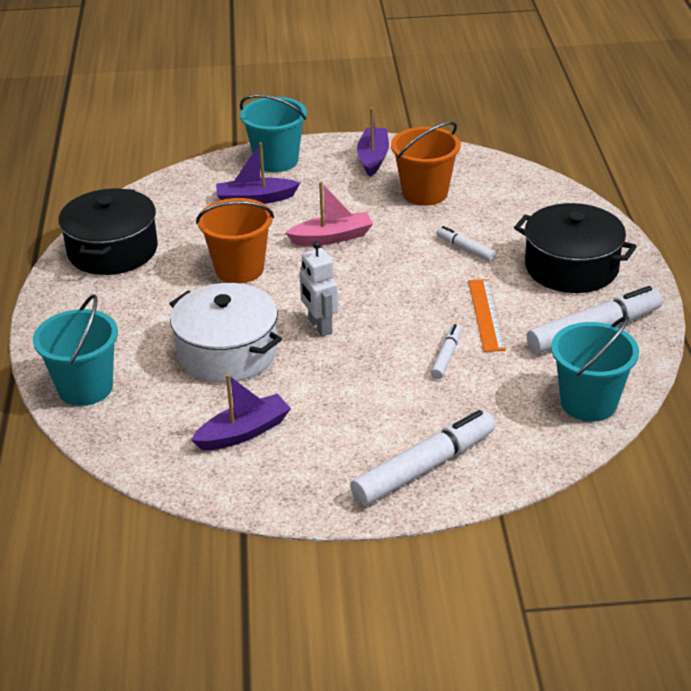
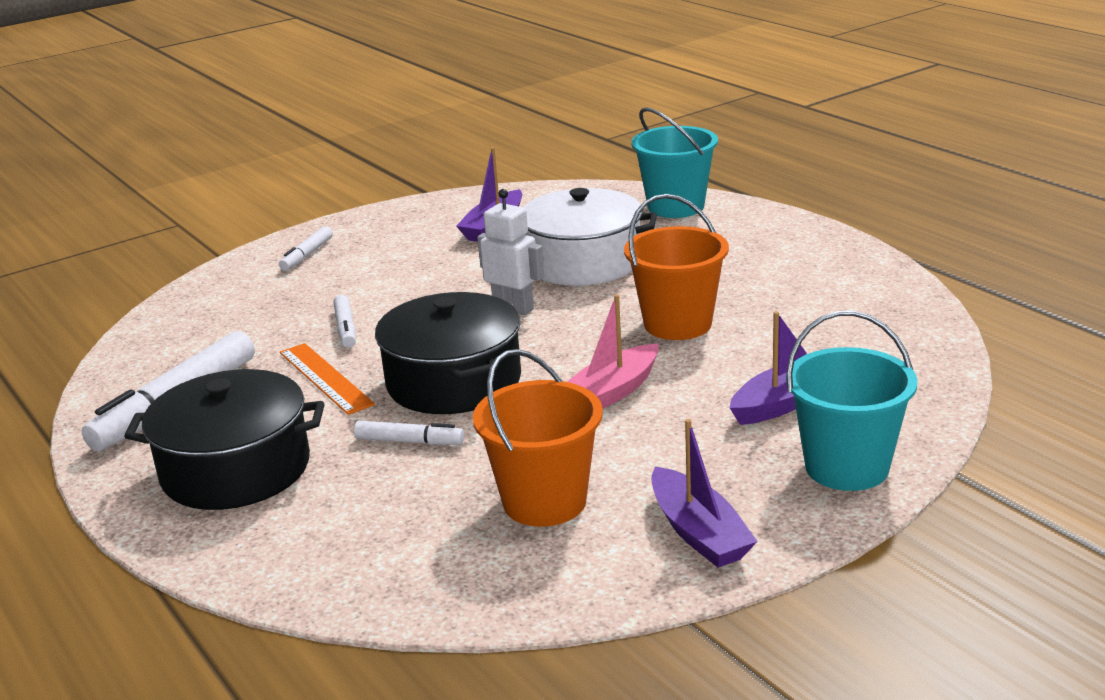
camera: 150 degrees right, 10 degrees down
(113, 250) = (853, 292): black pot -> black pot (453, 382)
(424, 467) = (307, 255): white marker -> white marker, size x0.50
(588, 403) = (161, 340): turquoise bucket -> none

